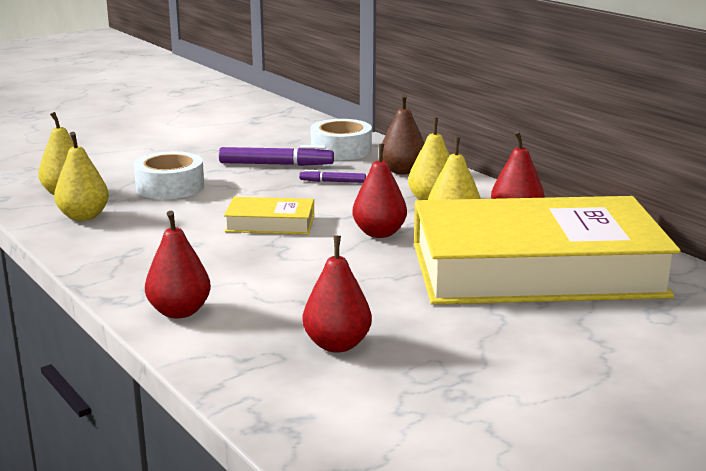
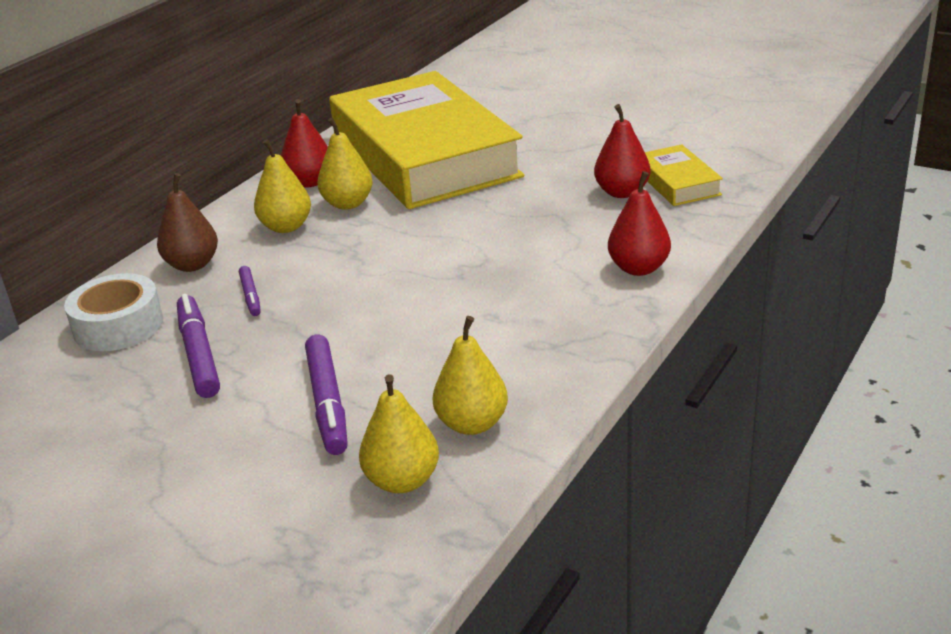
camera: 110 degrees left, 10 degrees up
(170, 187) = (327, 403): white tape -> purple marker
(270, 223) = (405, 292): yellow book -> yellow book (677, 182)
(379, 233) = (392, 231): red pear -> none

